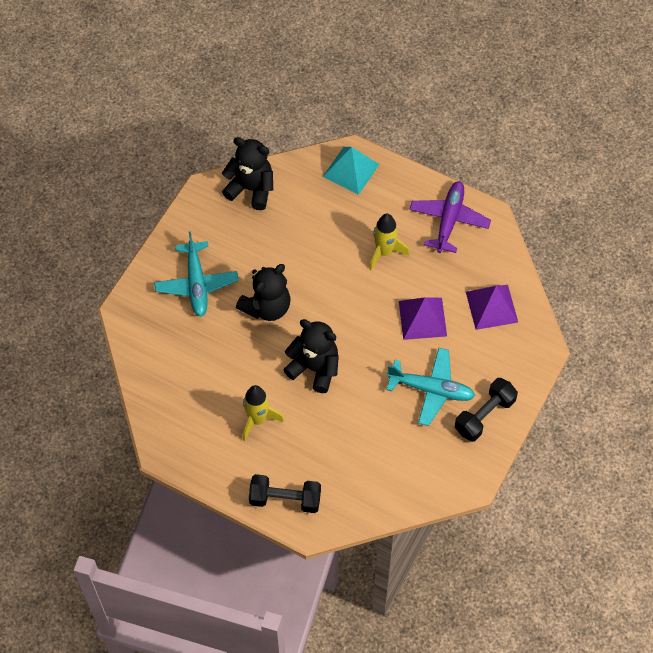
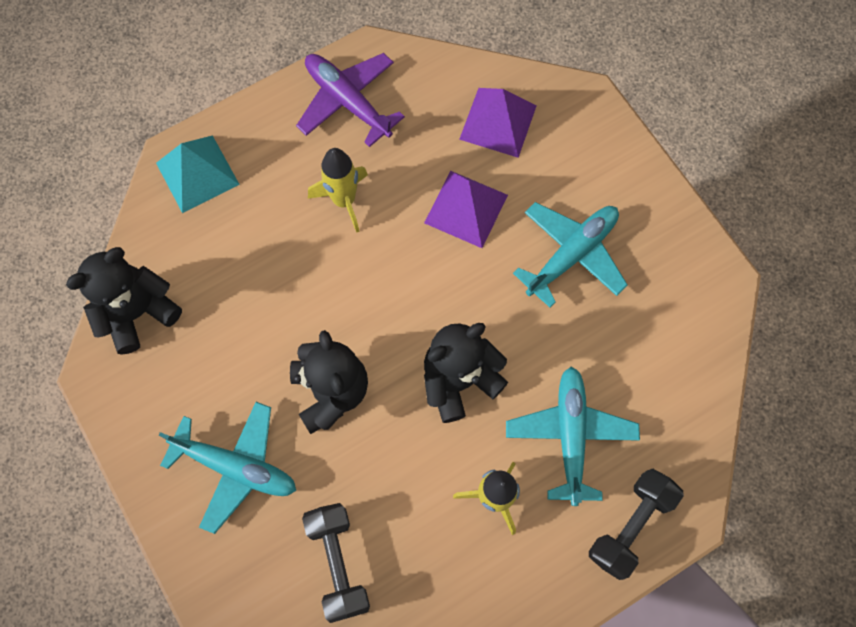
camera: 60 degrees left, 10 degrees up
(318, 442) = (570, 435): none -> turquoise plane
(484, 415) = (641, 213): black dumbbell -> black dumbbell (338, 563)

